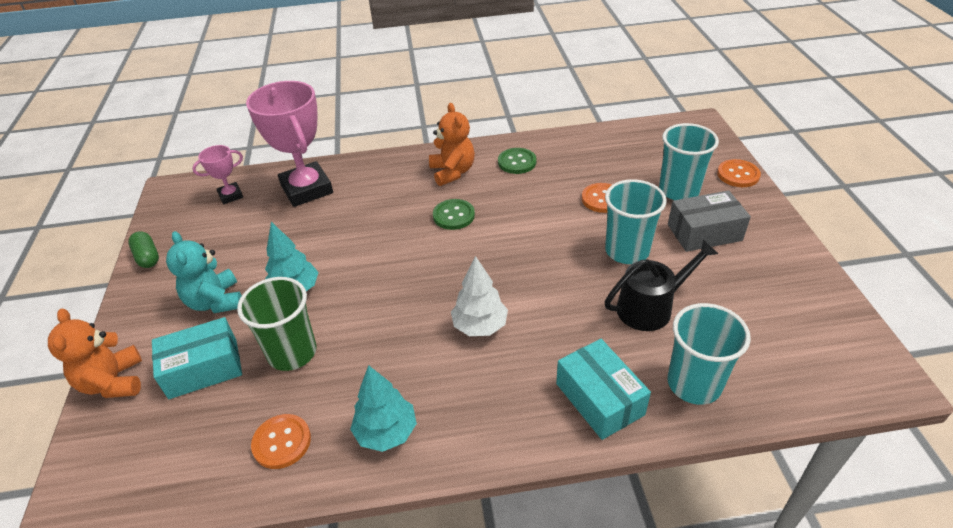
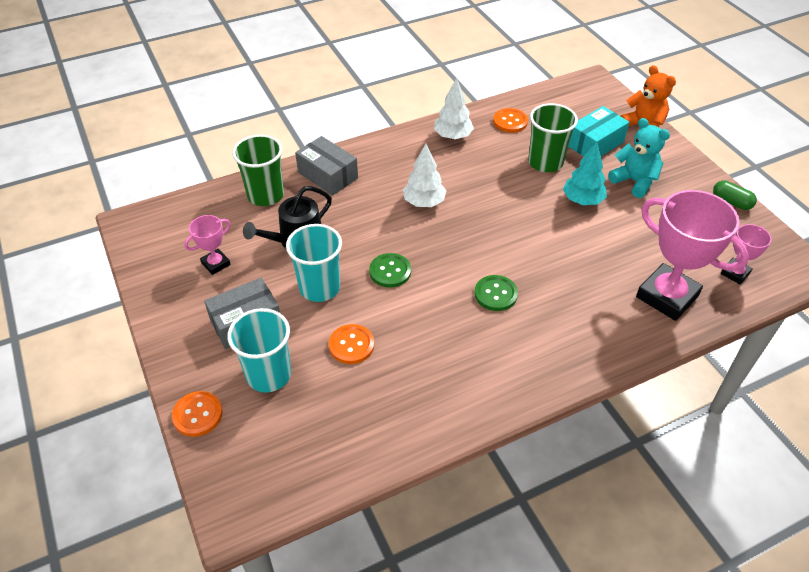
camera: 160 degrees right, 5 degrees up
(386, 432) = (453, 136): turquoise tree -> white tree
(452, 172) = (528, 351): orange teddy bear -> none
(517, 162) = (462, 383): green button -> green button (390, 271)
(599, 399) = (328, 175): turquoise box -> grey box
(694, 384) = (265, 195): turquoise cup -> green cup
(749, 297) = (216, 264): none -> pink trophy

